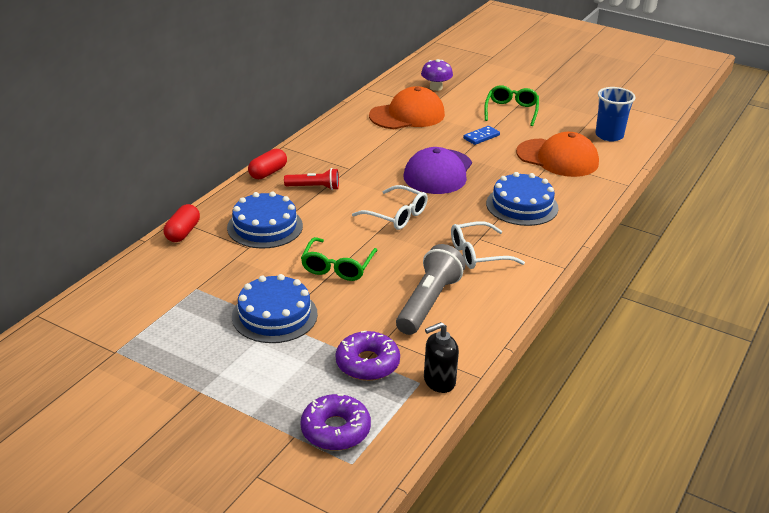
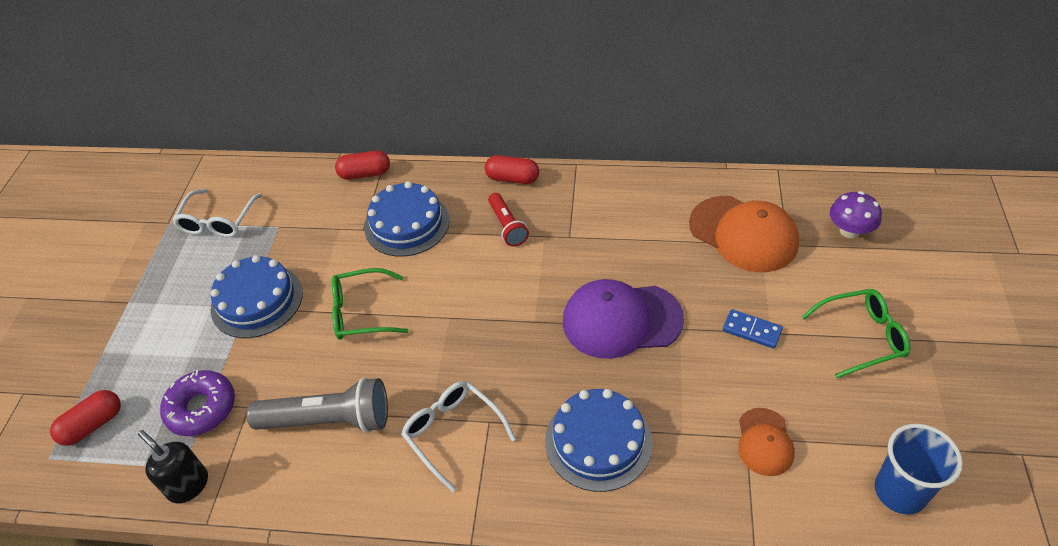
camera: 70 degrees right, 15 degrees up
(335, 430) = (93, 425): purple donut -> red capsule
(396, 215) = (493, 320): white glasses -> white glasses (218, 221)
(557, 158) = (764, 442): orange cap -> orange cap, size x0.55

